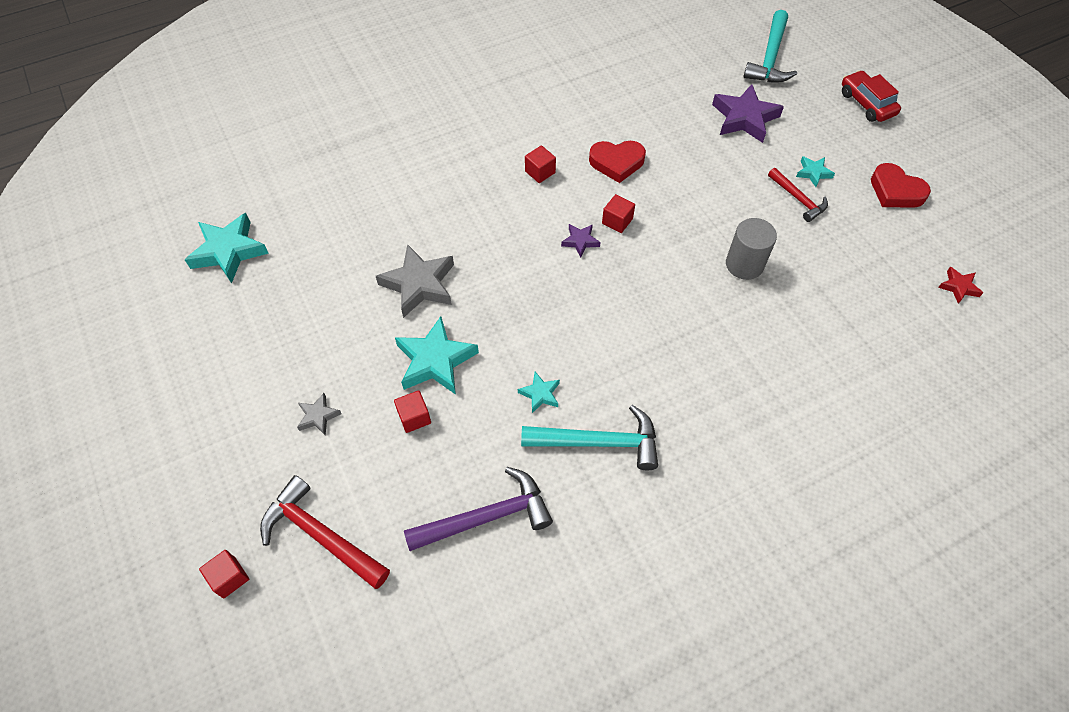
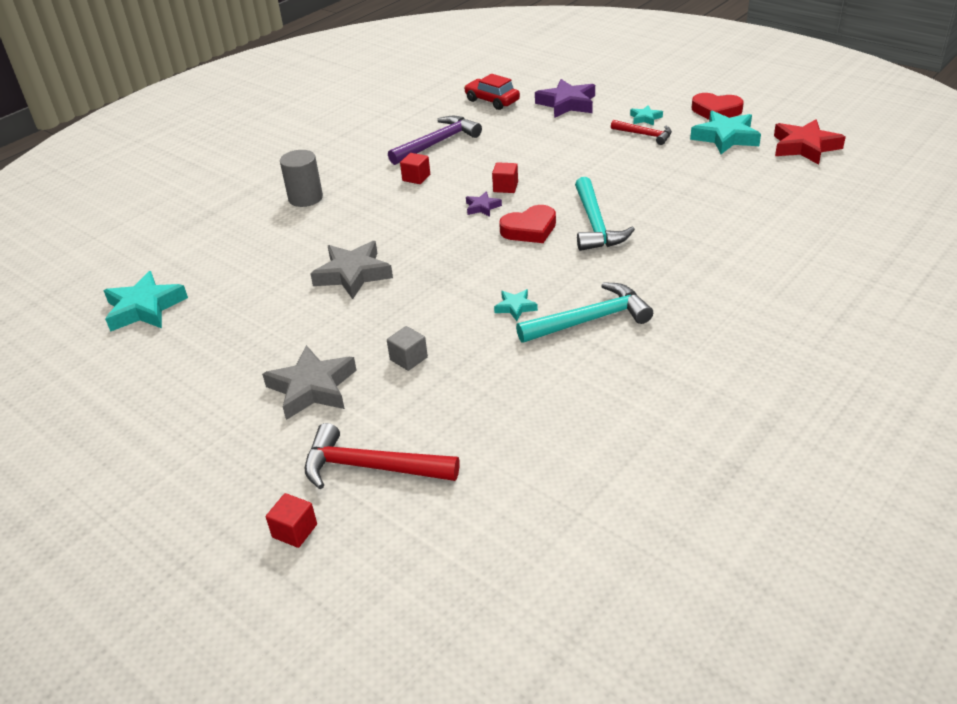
camera: 20 degrees left, 20 degrees down
(318, 416) = (312, 388): grey star -> grey star, size x1.97
(414, 417) = (408, 358): red cube -> grey cube
(435, 360) = (403, 316): turquoise star -> turquoise star (725, 137)
(487, 517) = (524, 399): purple hammer -> purple hammer (438, 143)
(617, 163) = (480, 155): red heart -> red heart (530, 229)
(744, 264) = (631, 181): grey cylinder -> grey cylinder (305, 198)
(770, 58) = (562, 68): turquoise hammer -> turquoise hammer (595, 225)
(866, 103) = (656, 72): red car -> red car (492, 101)
(958, 287) = (804, 147): red star -> red star, size x1.97

